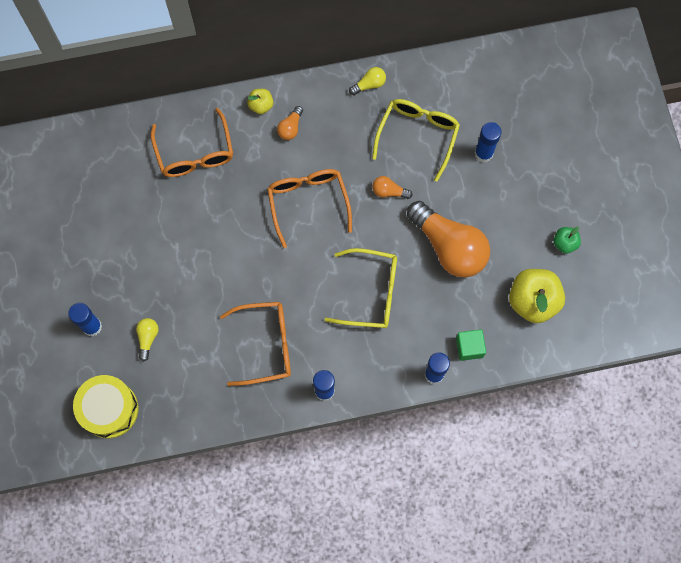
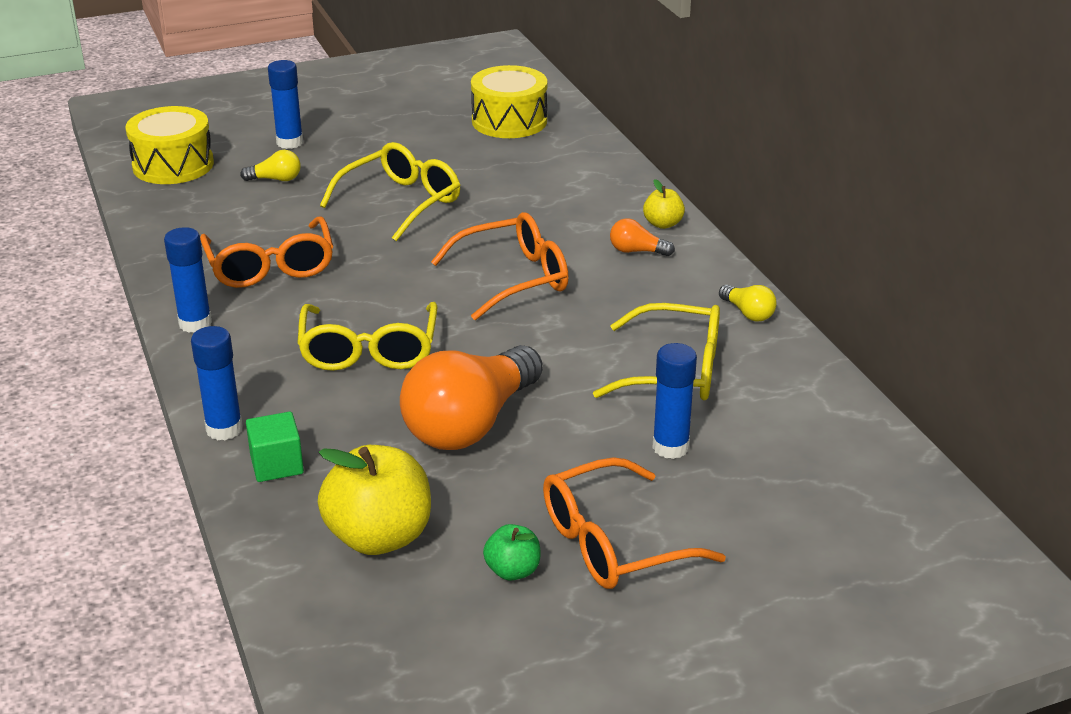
camera: 80 degrees right, 40 degrees down
(94, 173) = (509, 121): none -> yellow drum
(195, 153) = (564, 183): orange glasses -> orange glasses (612, 543)
(198, 258) = (401, 202): none -> yellow glasses
(389, 191) = (558, 351): orange light bulb -> none

